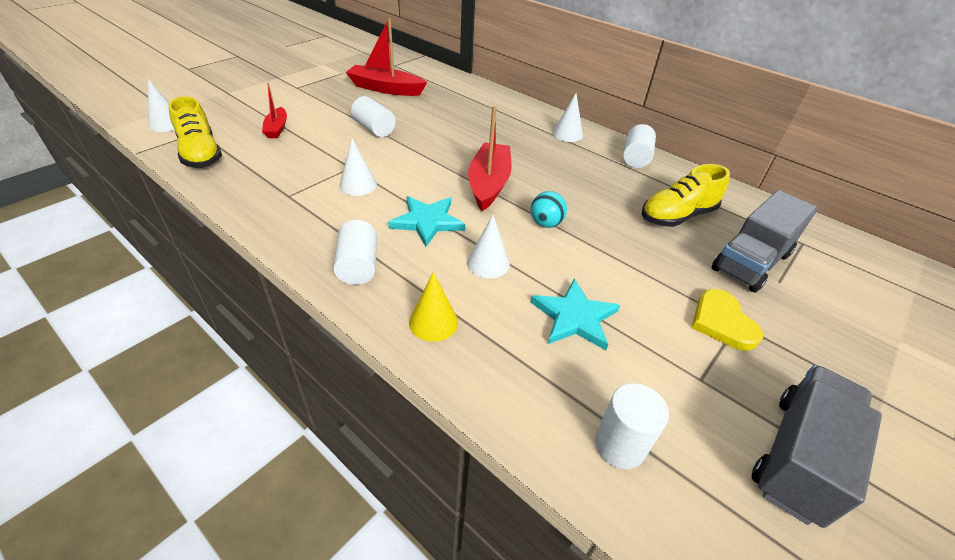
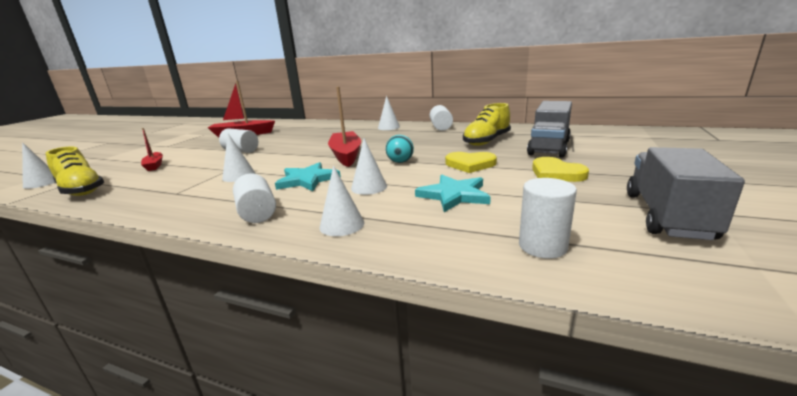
camera: 15 degrees left, 20 degrees down
(433, 322) = (342, 225): yellow cone -> white cone
(627, 261) = (470, 164): none -> yellow heart

